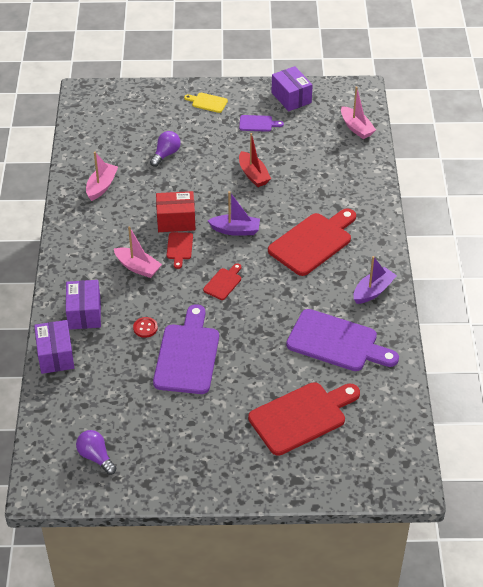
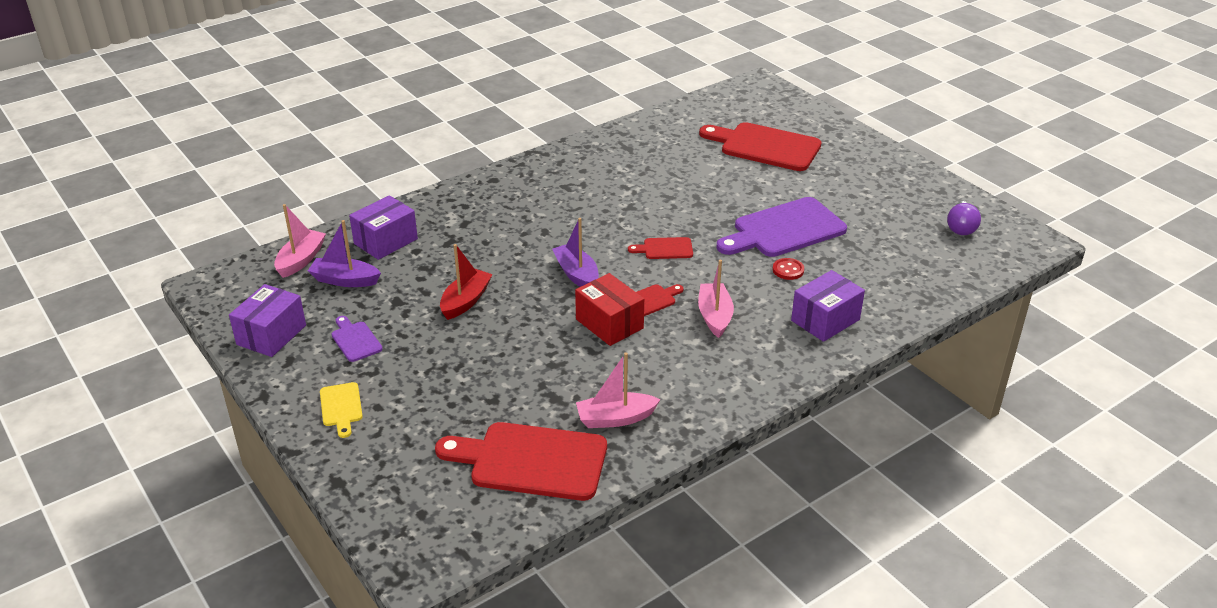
camera: 125 degrees left, 10 degrees down
(55, 355) = (901, 310): purple box -> purple box (386, 241)
(166, 154) = (494, 392): purple light bulb -> none
(313, 242) = (539, 218): red cutting board -> red cutting board (531, 461)
(337, 342) = (659, 159): purple cutting board -> none
(373, 291) = (570, 162): purple boat -> purple boat (345, 280)

